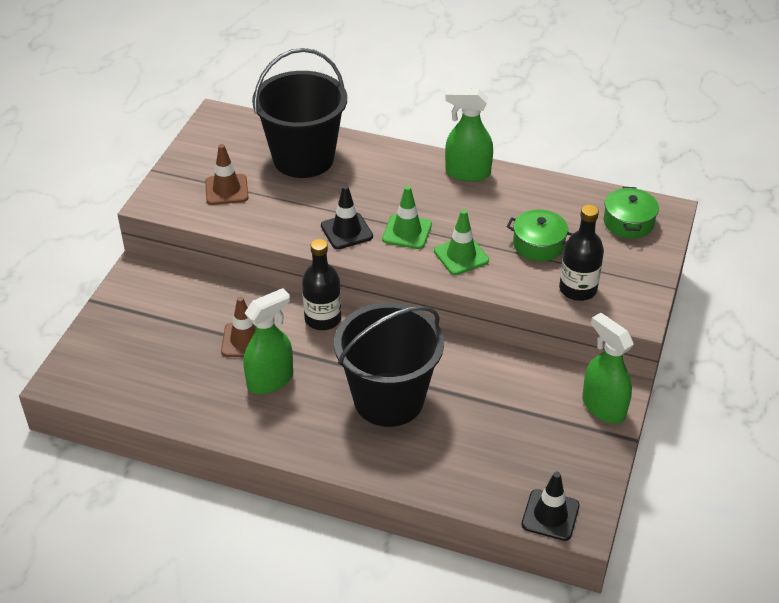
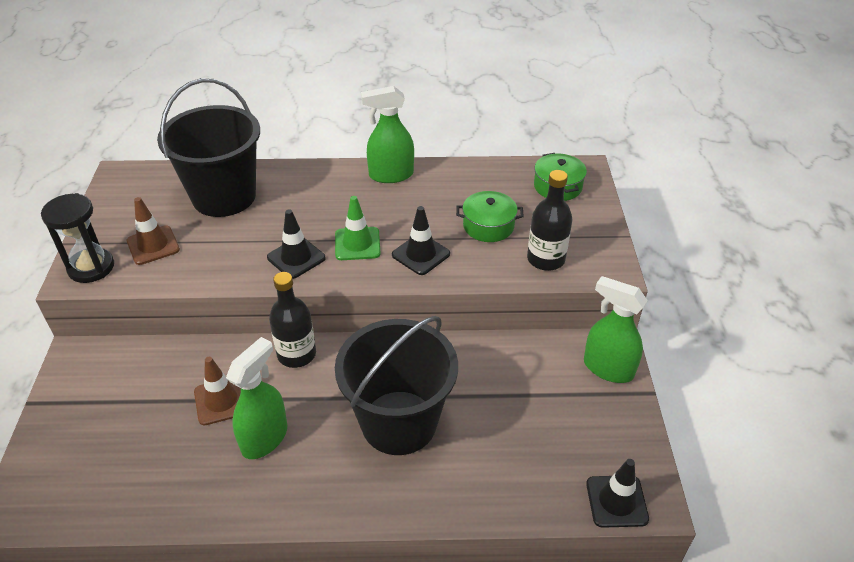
camera: 20 degrees left, 0 degrees up
(169, 197) = (91, 267): none -> black hourglass
(461, 256) = (421, 254): green traffic cone -> black traffic cone

